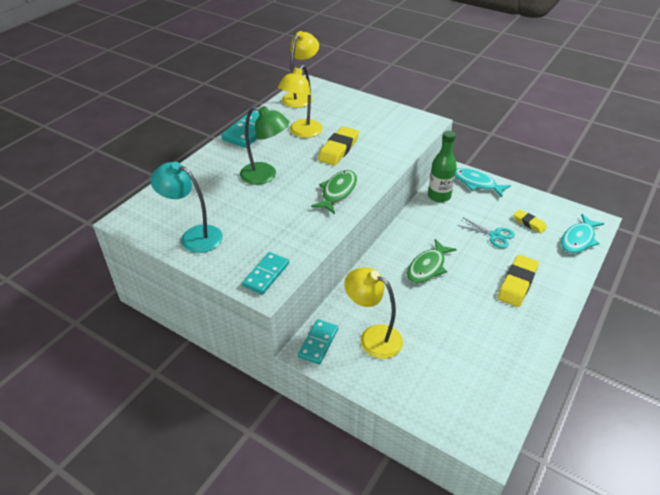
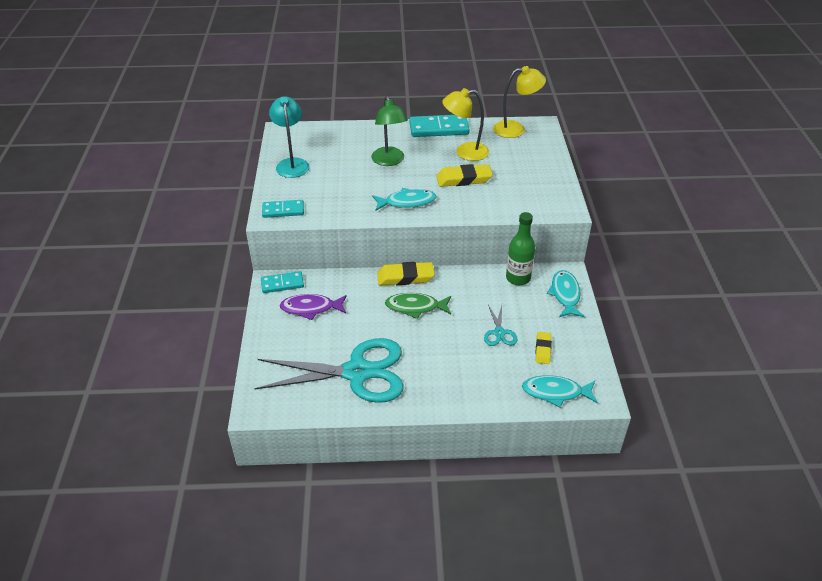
camera: 55 degrees right, 0 degrees up
(338, 192) = (407, 202): green fish -> turquoise fish
(373, 337) = (311, 308): yellow lamp -> purple fish
(485, 343) = (357, 372): none -> turquoise scissors
(517, 283) = (447, 368): yellow eraser -> yellow eraser (405, 277)

